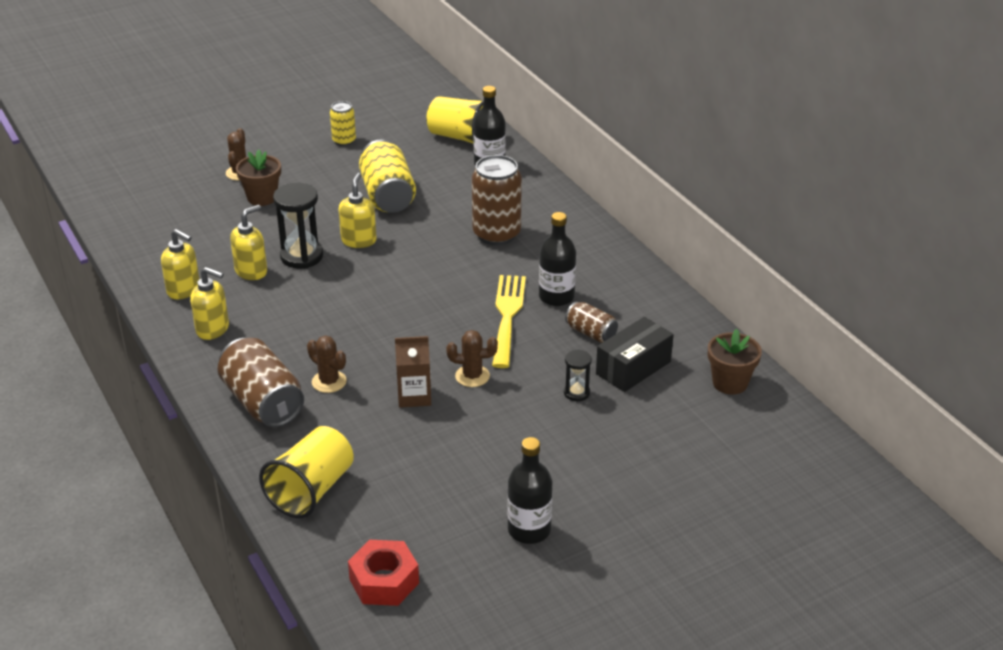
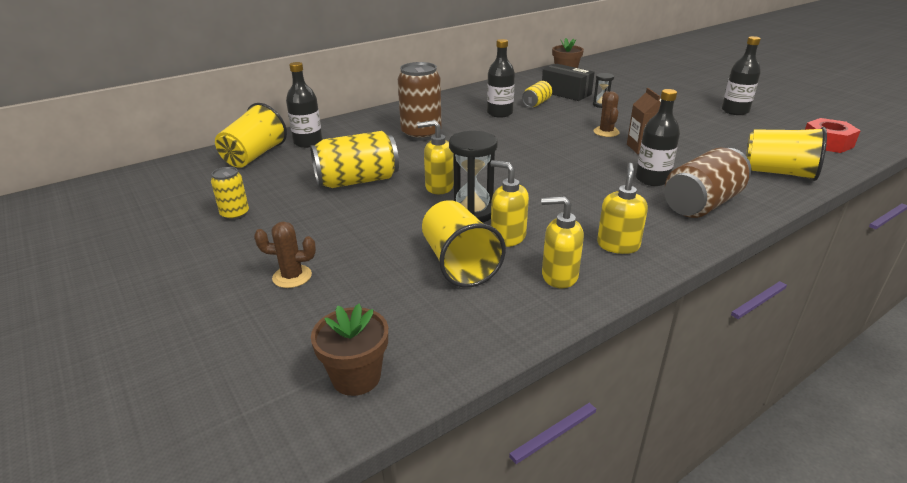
camera: 95 degrees left, 5 degrees down
(184, 290) = (559, 276): yellow soap dispenser -> yellow soap dispenser turned 105 degrees counterclockwise
(223, 244) = (459, 264): none -> yellow cup
(262, 197) = (355, 251): brown flower pot -> brown flower pot (356, 377)
(329, 382) = (652, 179): brown cactus -> black bottle
(507, 316) = (529, 126): yellow fork -> none
(591, 333) = (536, 103): brown can -> yellow can

